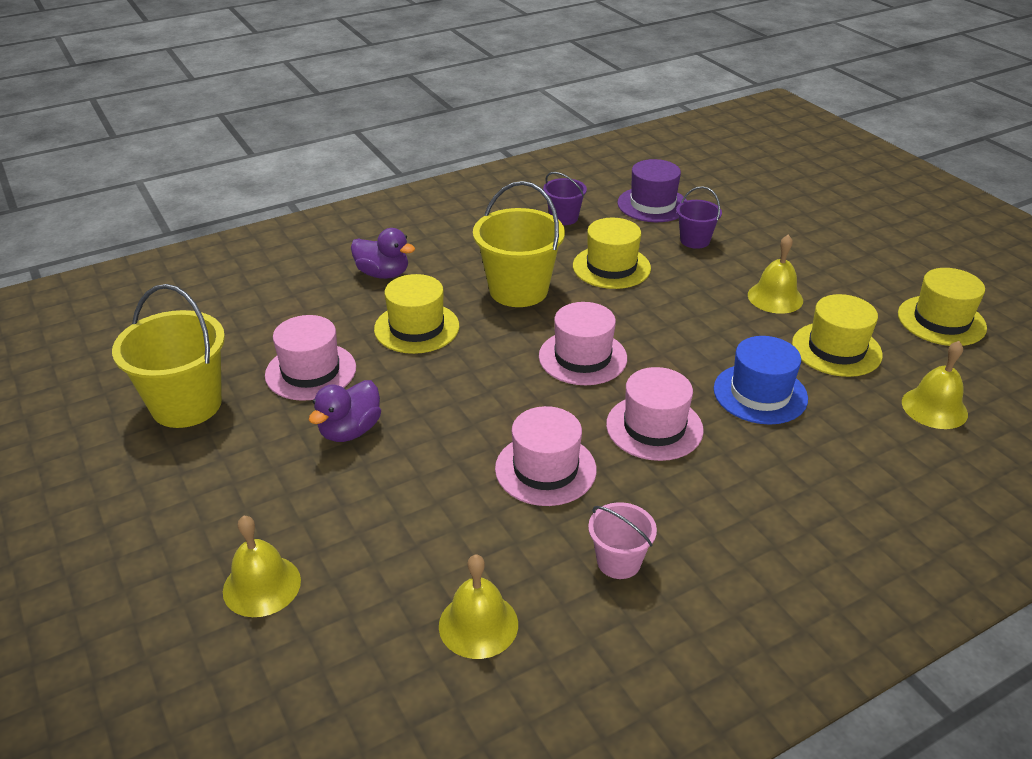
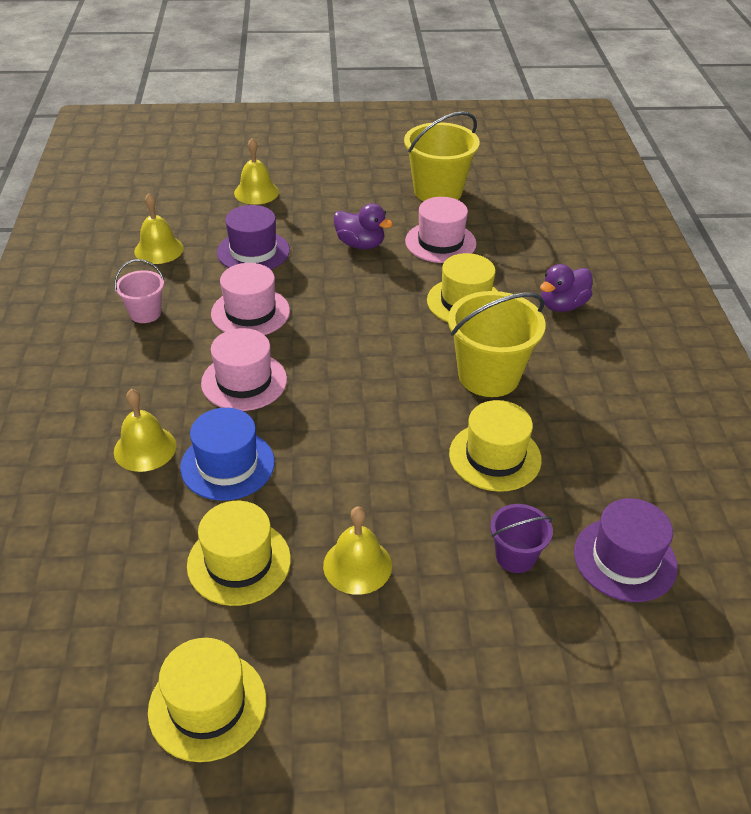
camera: 115 degrees right, 5 degrees up
(350, 431) = (360, 244): purple duck -> purple duck turned 150 degrees clockwise
(422, 520) = (253, 251): none -> purple hat
(563, 218) = (621, 461): purple bucket -> none
(582, 357) = (360, 377): pink hat -> none
(934, 408) = (103, 582): yellow bell -> yellow bell (145, 448)

